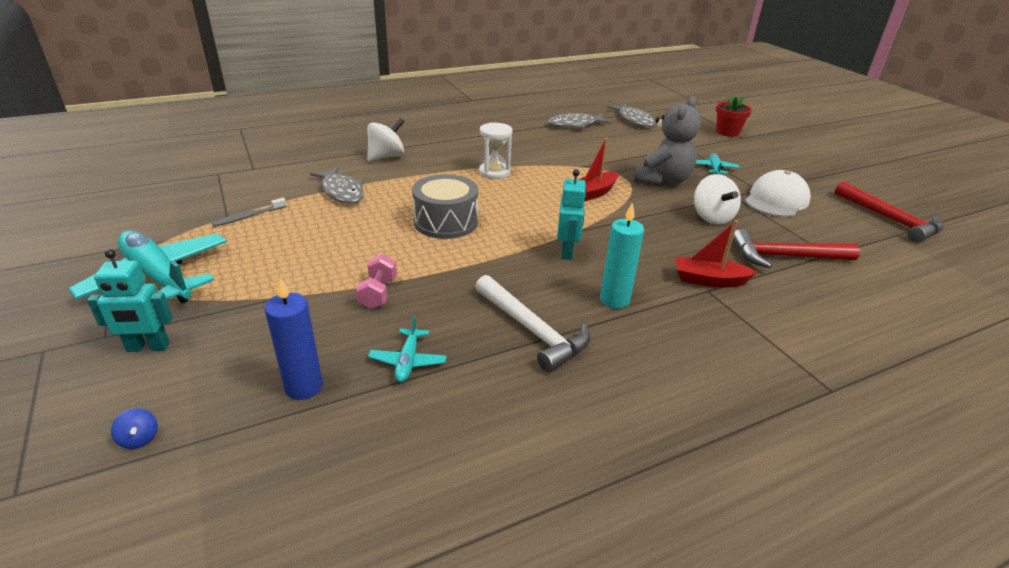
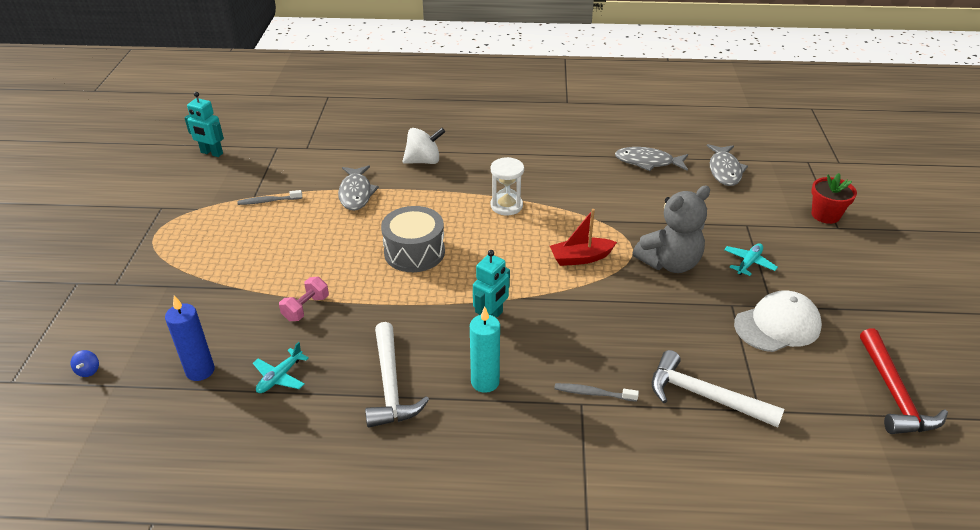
camera: 30 degrees right, 5 degrees up
(148, 347) = (132, 302): turquoise robot -> turquoise robot (211, 153)
(158, 277) = (173, 243): turquoise plane -> none
(708, 280) = (593, 393): red boat -> grey toothbrush
(712, 217) = (675, 324): white spinning top -> none
(785, 257) = (704, 396): red hammer -> white hammer

